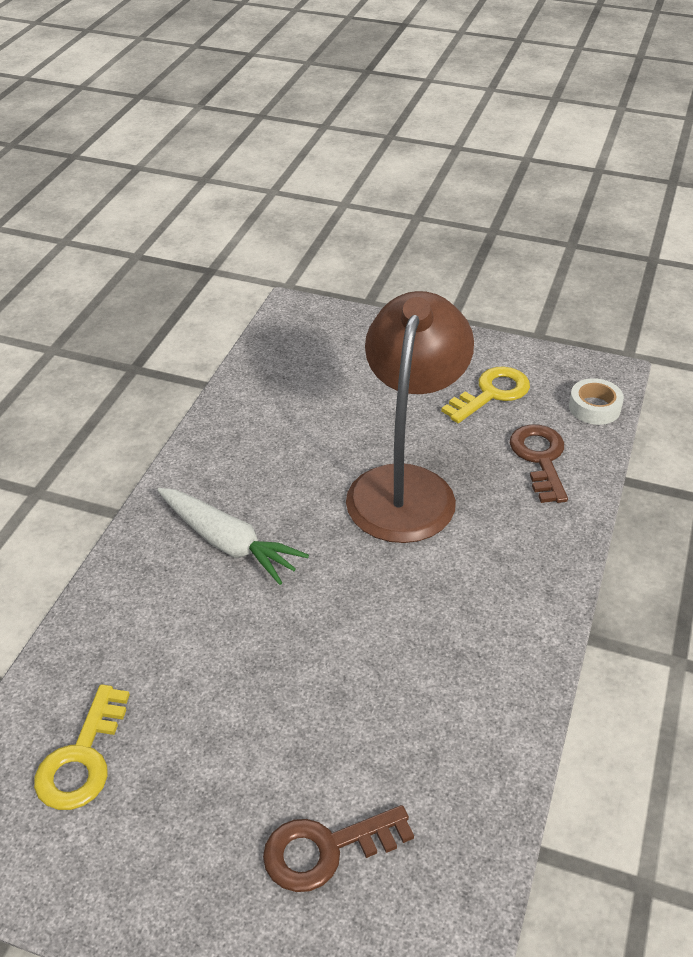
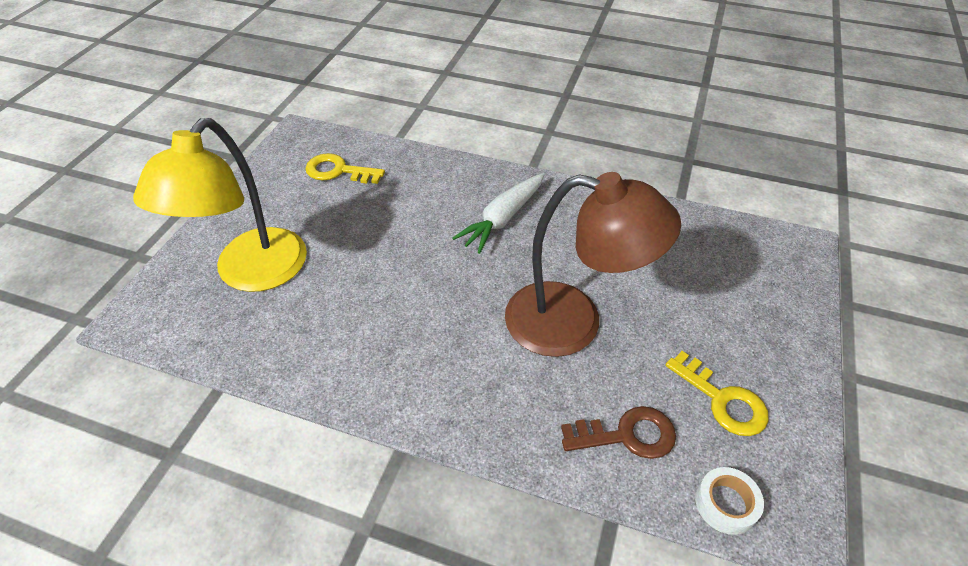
camera: 90 degrees right, 5 degrees up
(325, 849) = (251, 274): brown key -> yellow lamp

